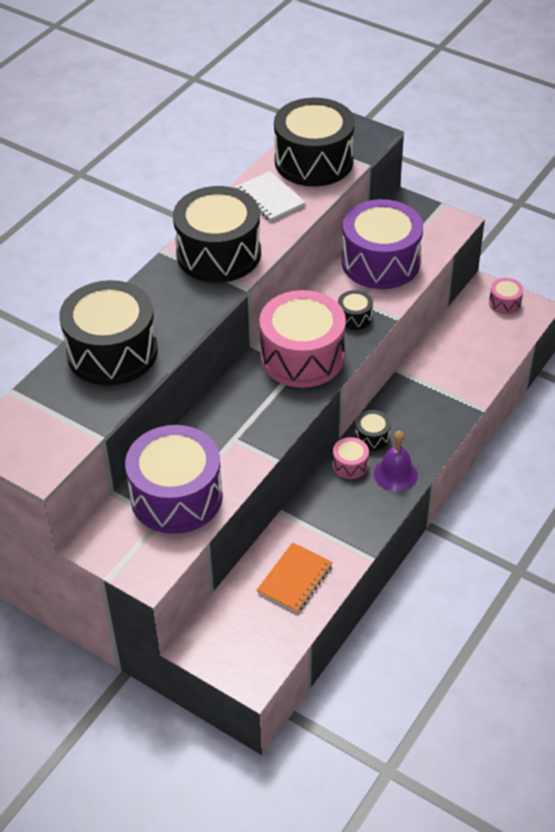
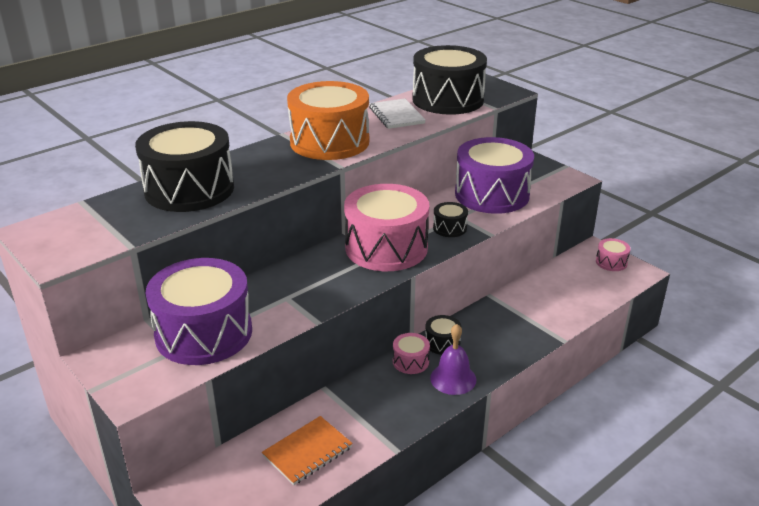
camera: 15 degrees right, 15 degrees down
(218, 253) = (329, 142): black drum -> orange drum

